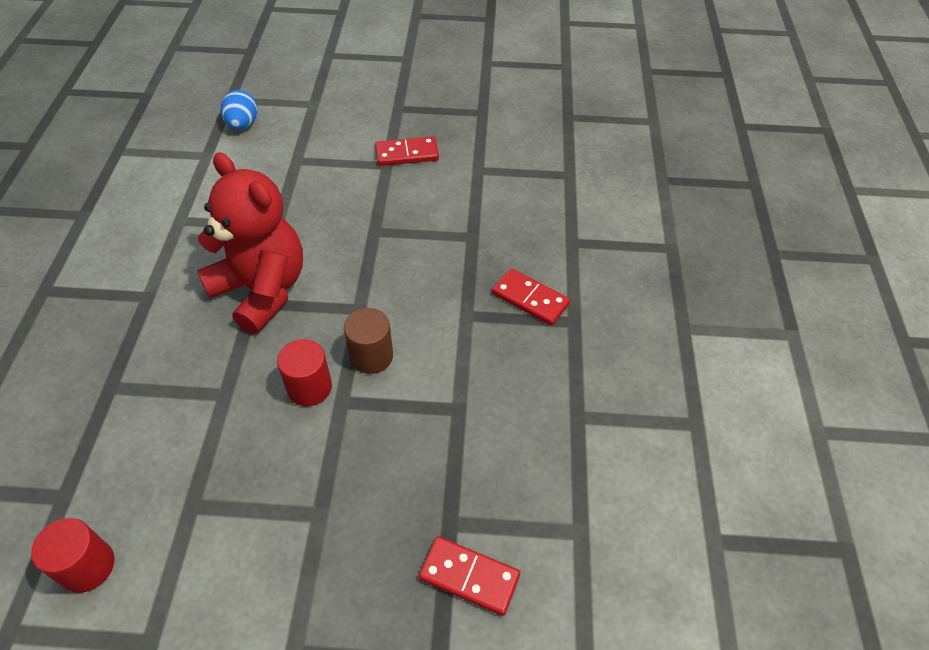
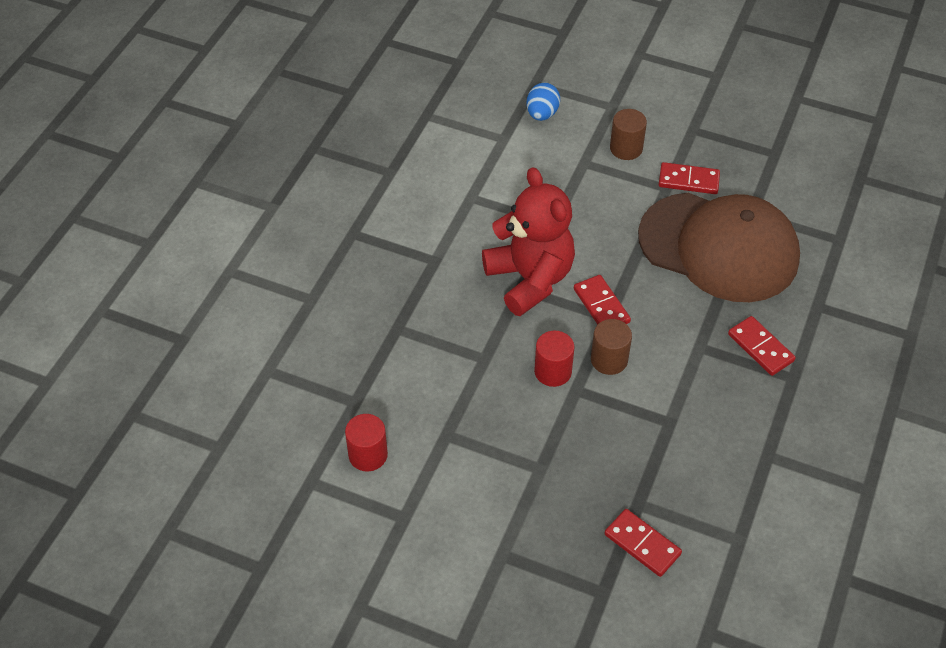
camera: 20 degrees right, 0 degrees up
(336, 138) = (626, 148): none -> brown cylinder
(348, 298) = (601, 306): none -> red domino
(456, 209) = (719, 247): none -> brown cap

